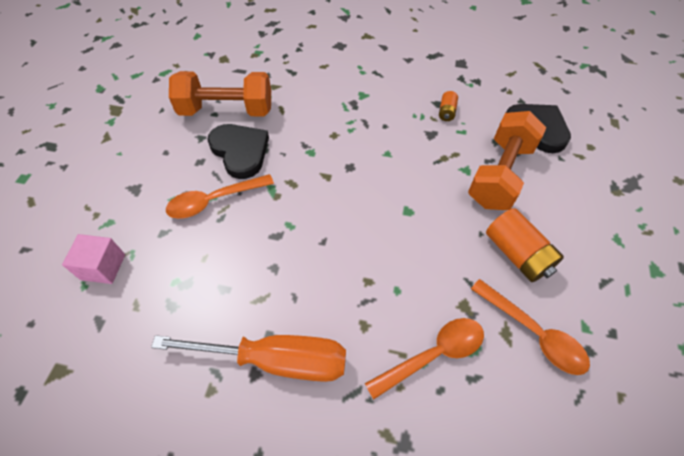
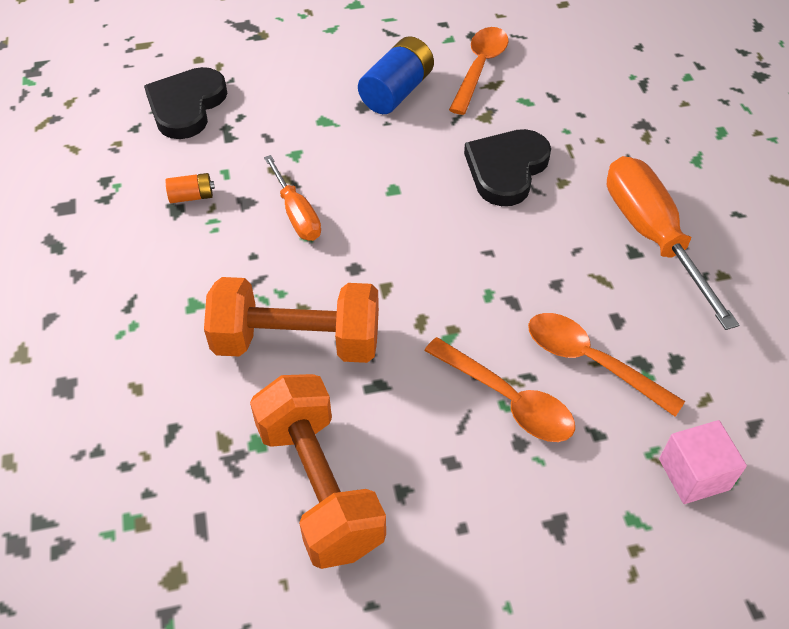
camera: 115 degrees left, 5 degrees down
(240, 151) = (400, 415): black heart -> black heart (506, 169)
(408, 154) = (297, 214): none -> orange screwdriver
(433, 355) = (553, 126): orange spoon -> orange spoon (591, 362)
(500, 174) = (287, 124): orange dumbbell -> orange dumbbell (297, 342)
(517, 254) = (396, 92): orange battery -> blue battery

